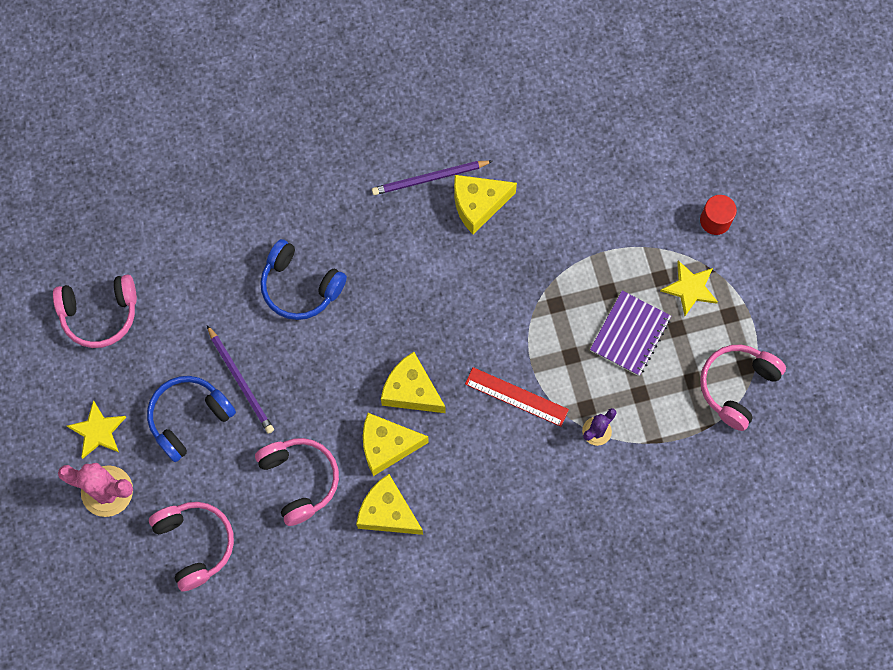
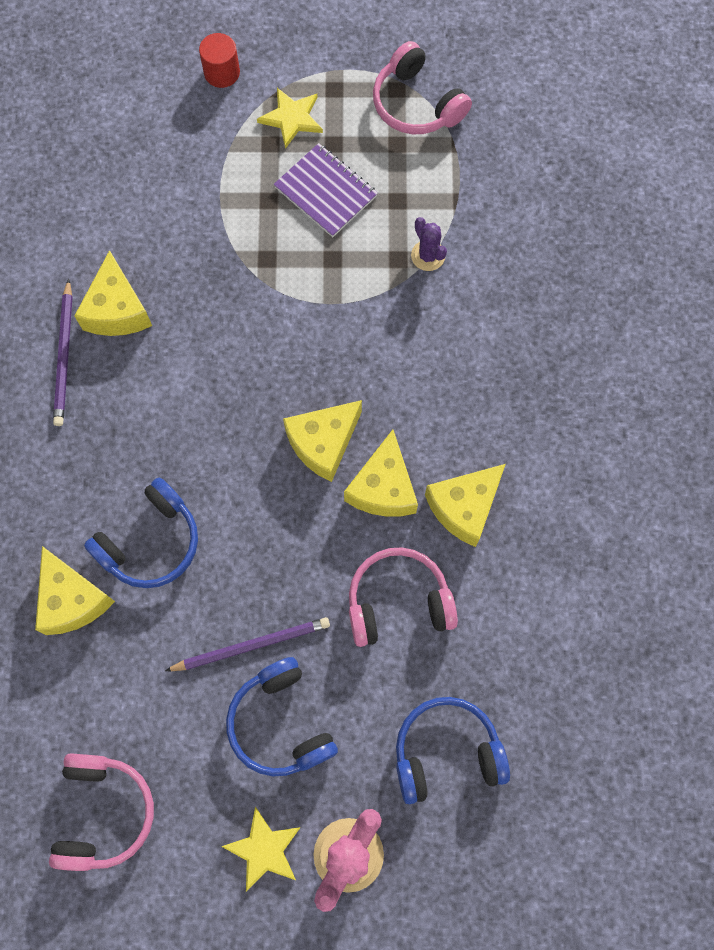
camera: 75 degrees left, 0 degrees up
(195, 544) = (446, 752): pink headphones -> blue headphones
(243, 245) = (72, 599): none -> yellow cheese
(516, 397) = (364, 329): red ruler -> none

